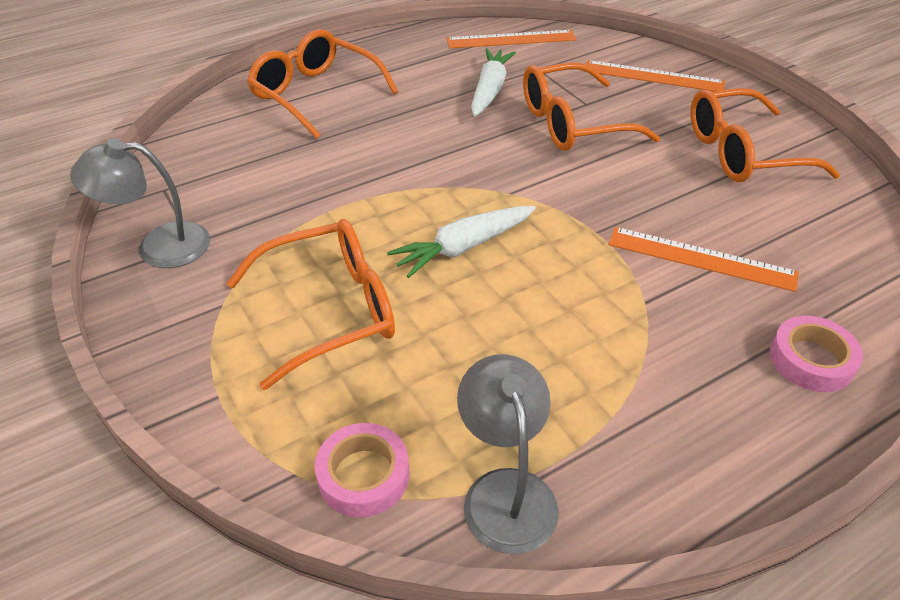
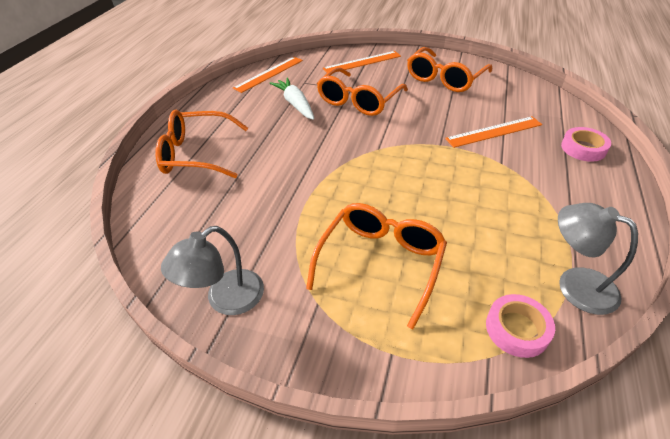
camera: 40 degrees left, 0 degrees up
(464, 247) = (396, 187): white carrot -> none

